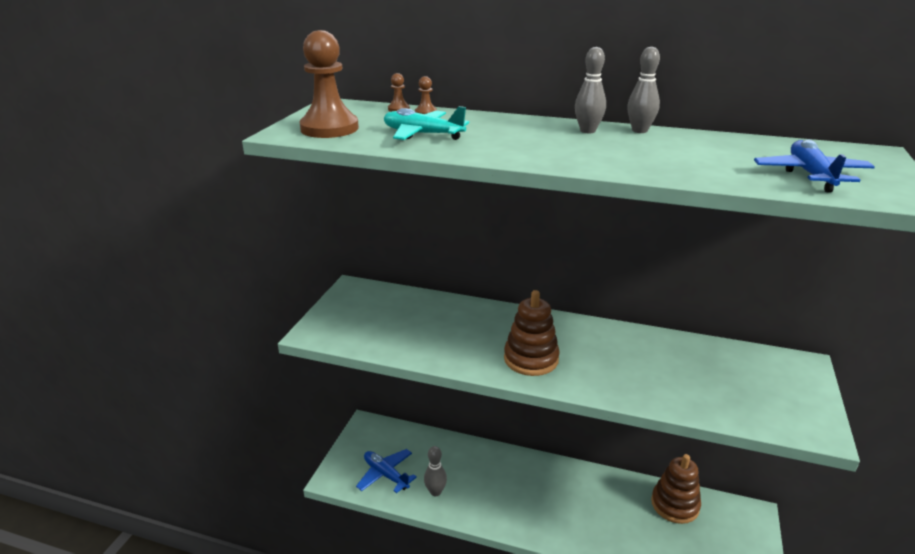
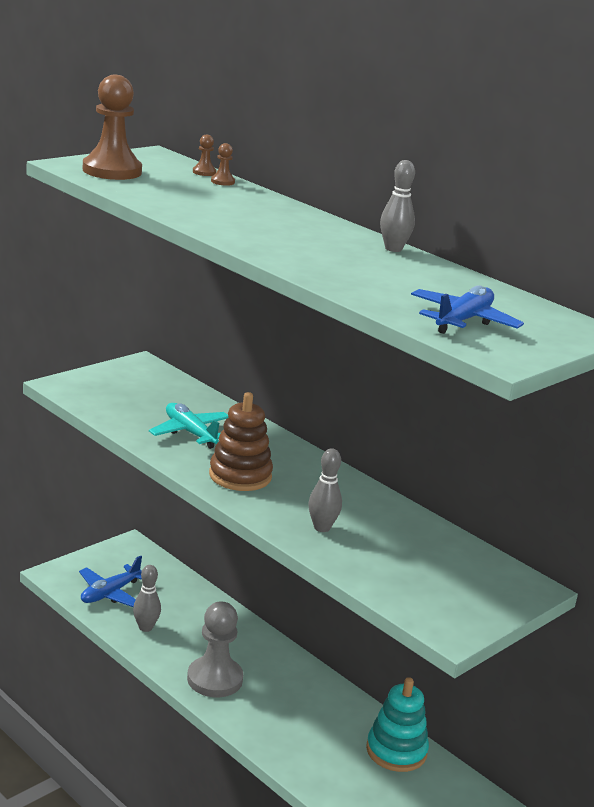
camera: 25 degrees right, 5 degrees down
(386, 475) = (110, 593): blue plane -> blue plane turned 120 degrees counterclockwise
(422, 134) = (182, 196): turquoise plane -> turquoise plane (190, 433)
(519, 511) = (214, 679): none -> grey pawn
(587, 131) = (341, 235): grey bowling pin -> grey bowling pin (322, 527)
(675, 505) = (396, 751): brown stacking toy -> turquoise stacking toy

